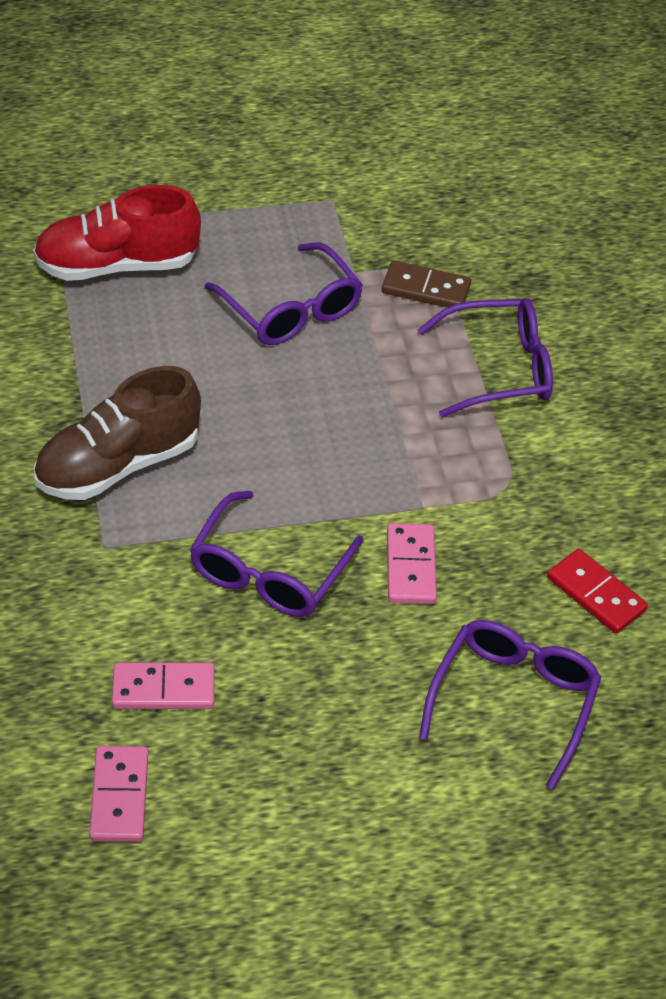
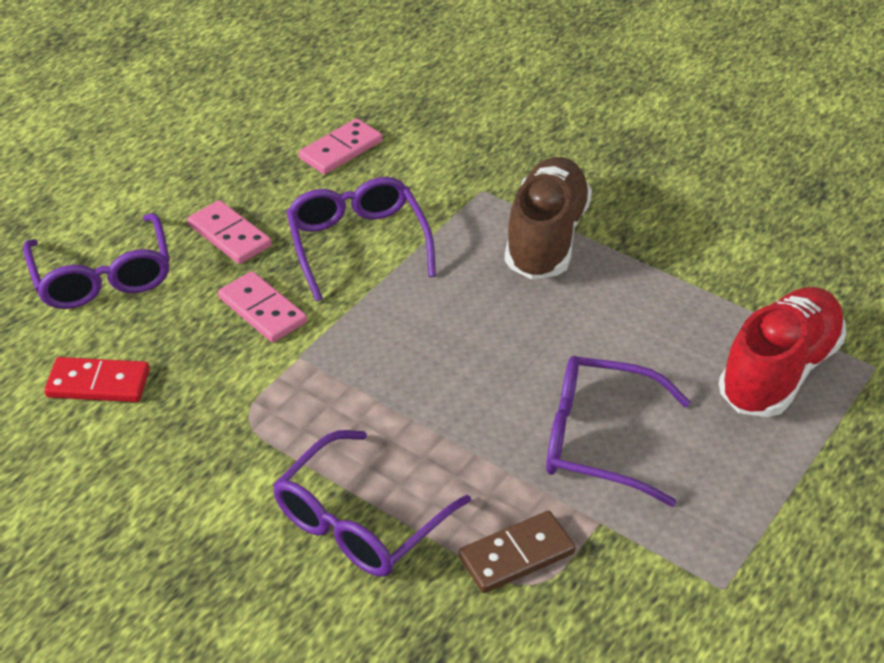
camera: 140 degrees right, 5 degrees down
(119, 796) = (300, 97): pink domino -> pink domino (230, 235)

